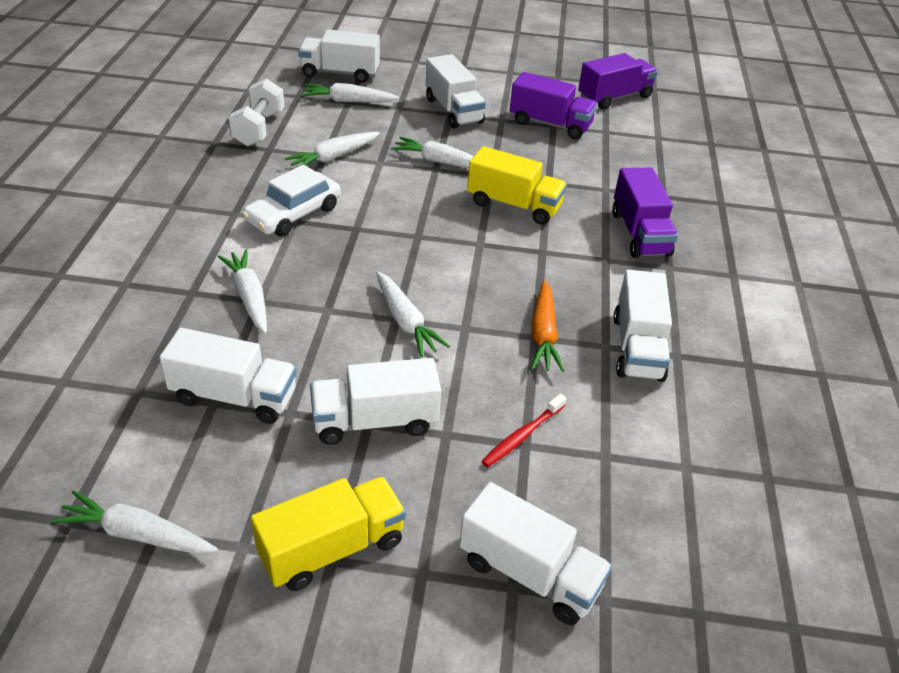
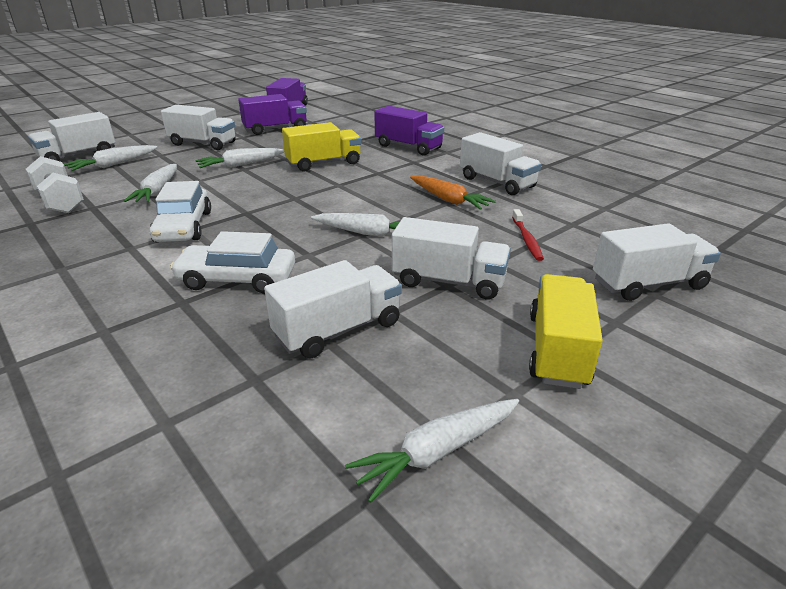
camera: 45 degrees left, 10 degrees down
(249, 297) = (237, 279): white carrot -> white car
(375, 421) = (449, 281): white truck -> white truck turned 105 degrees counterclockwise

